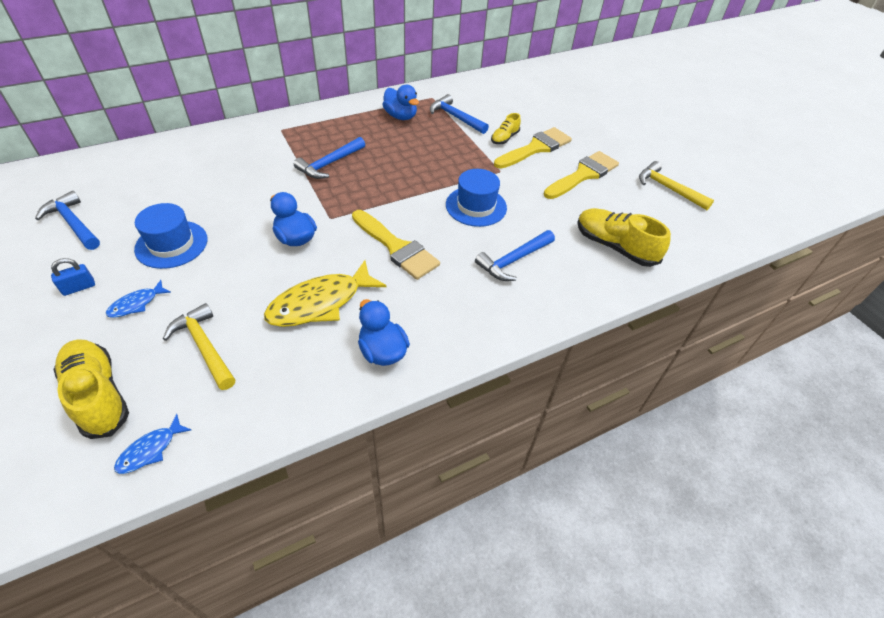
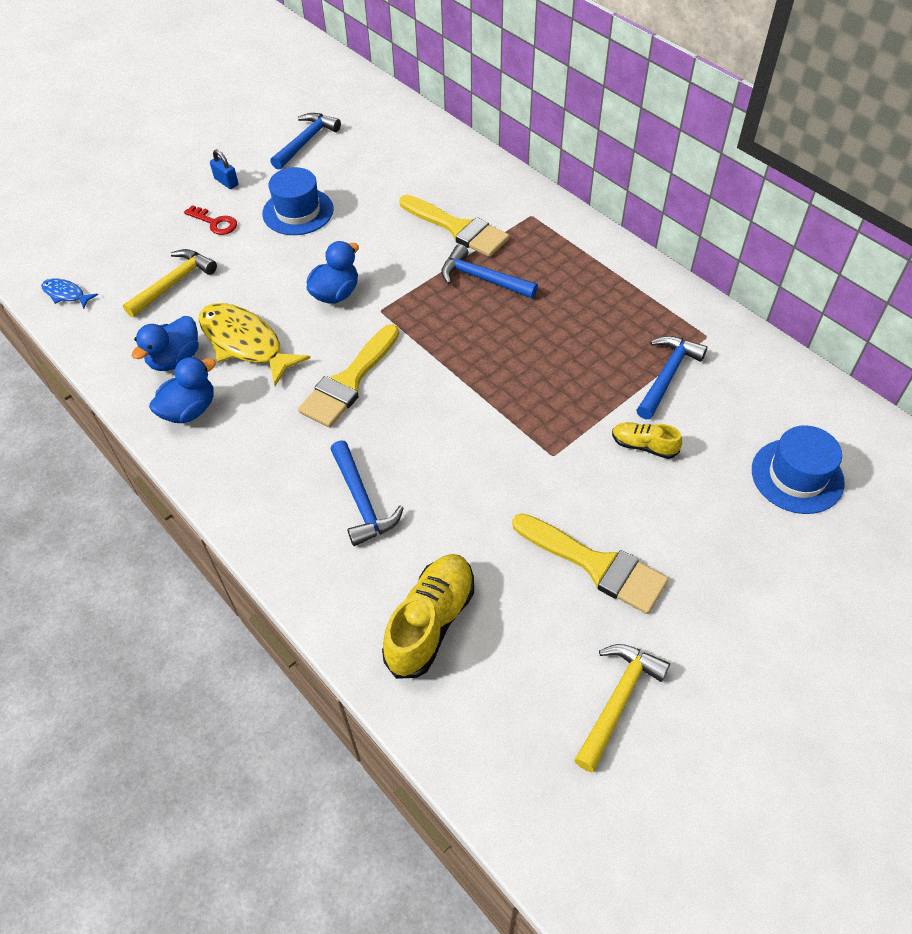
camera: 80 degrees right, 5 degrees up
(98, 395) = (114, 244): yellow shoe -> none
(136, 304) = (215, 223): blue fish -> red key
(400, 116) = (630, 315): blue duck -> blue duck (175, 359)
(476, 206) = (458, 442): blue hat -> blue hat (797, 476)
(513, 260) = (362, 502): blue hammer -> blue hammer turned 150 degrees counterclockwise
(535, 148) = (638, 490): yellow brush -> yellow brush (458, 228)

